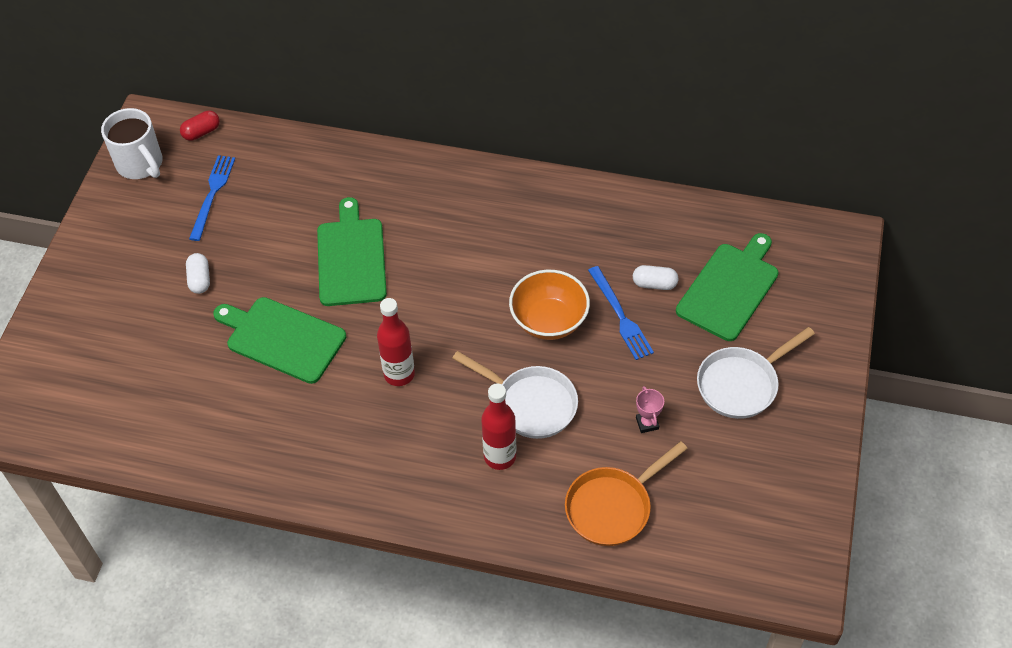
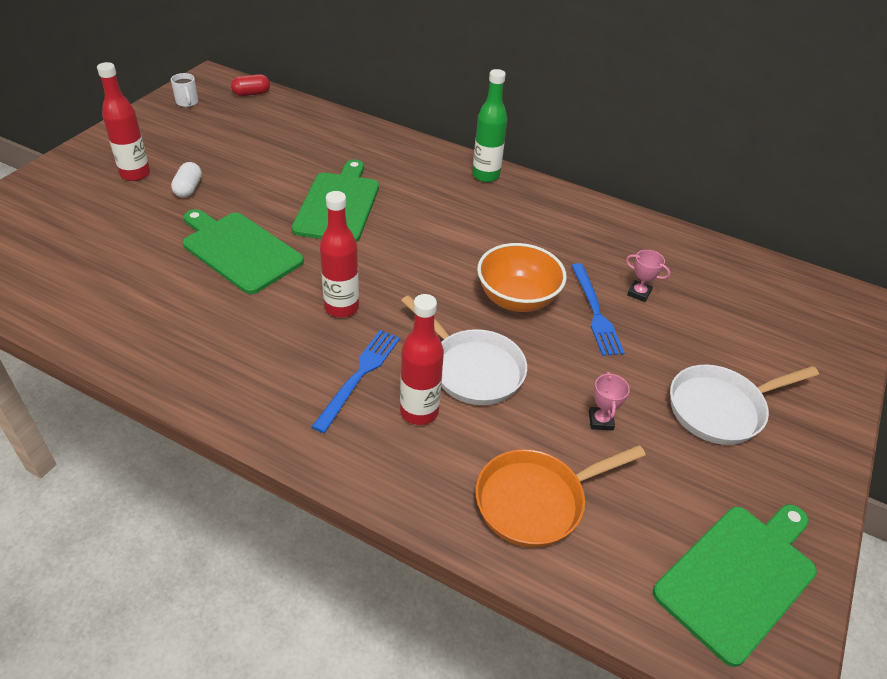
camera: 10 degrees right, 10 degrees down
(139, 276) = (135, 174): none -> red bottle
(141, 164) = (187, 102): white mug -> white mug, size x0.51
(212, 194) = (236, 134): blue fork -> blue fork (359, 376)
(480, 180) = (486, 175): none -> green bottle
(654, 284) = (639, 293): white capsule -> pink trophy
(730, 288) = (721, 316): green cutting board -> green cutting board (739, 577)

